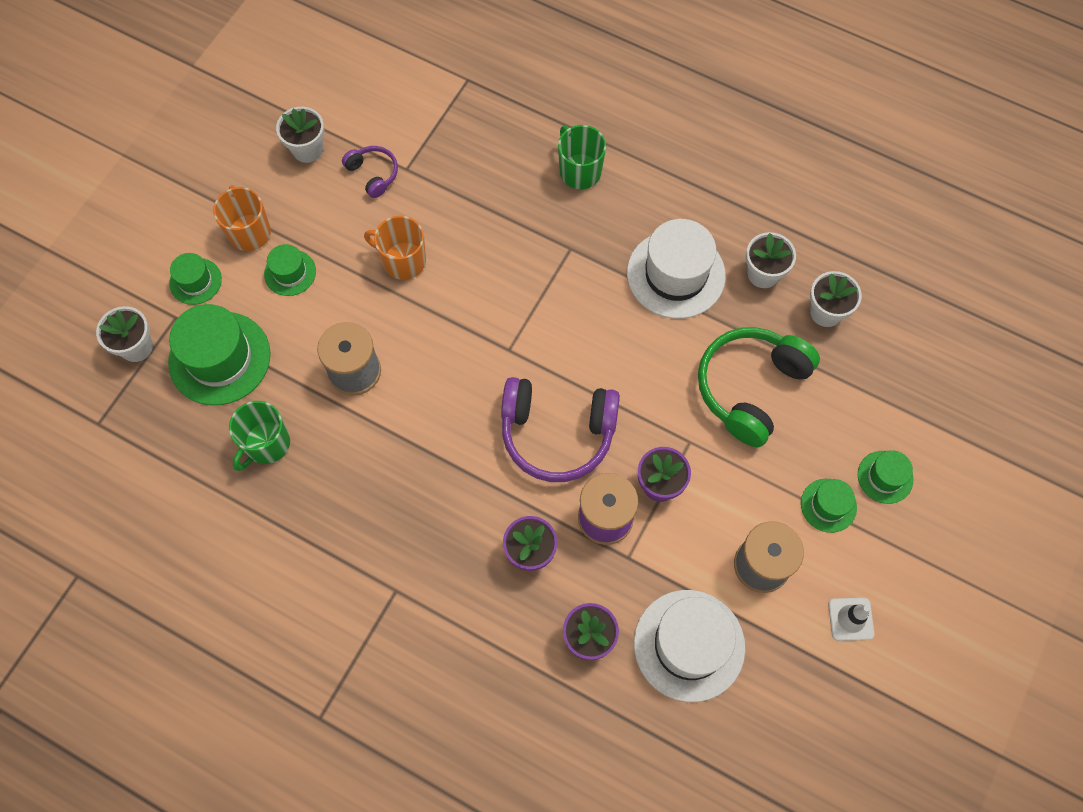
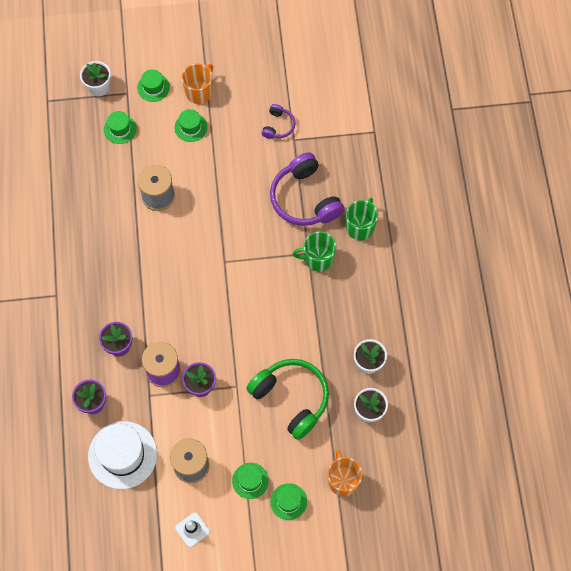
camera: 55 degrees right, 0 degrees up
(219, 358) = (120, 129): green hat -> green hat, size x0.53
(266, 444) = (90, 183): green mug -> green mug (317, 259)
(307, 149) = (268, 84): white flower pot -> none
(403, 261) = (238, 175): orange mug -> orange mug (343, 480)
(557, 434) = (193, 317): purple headphones -> purple headphones (304, 199)
(676, 274) = (333, 317): white hat -> none
(750, 388) = (291, 398): green headphones -> green headphones turned 45 degrees clockwise

